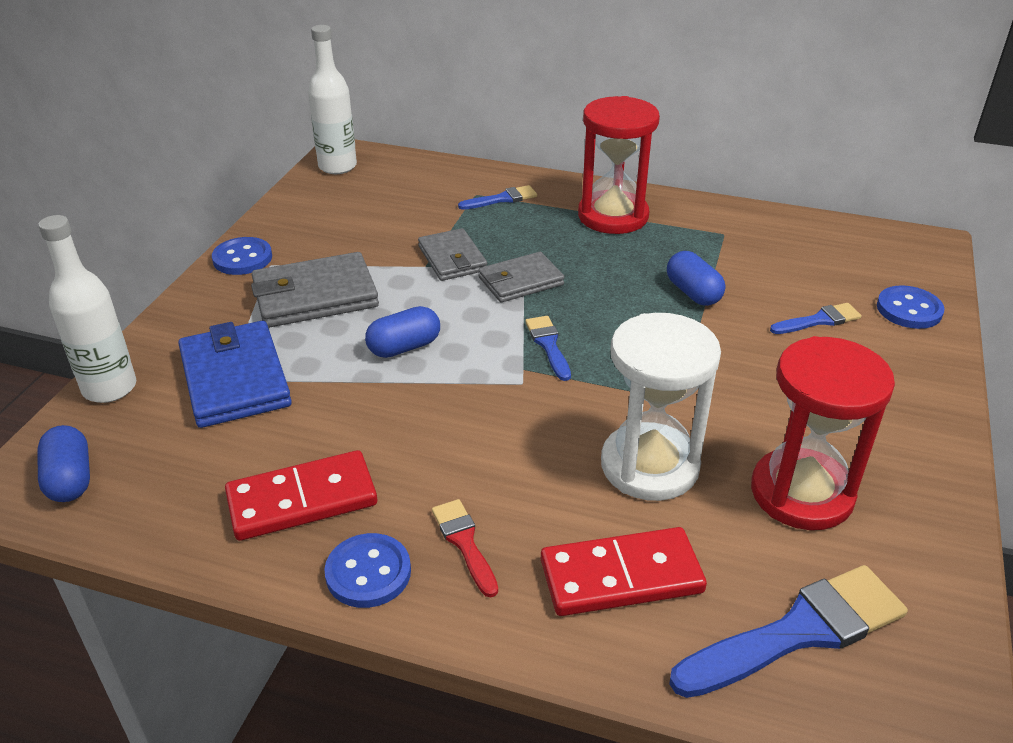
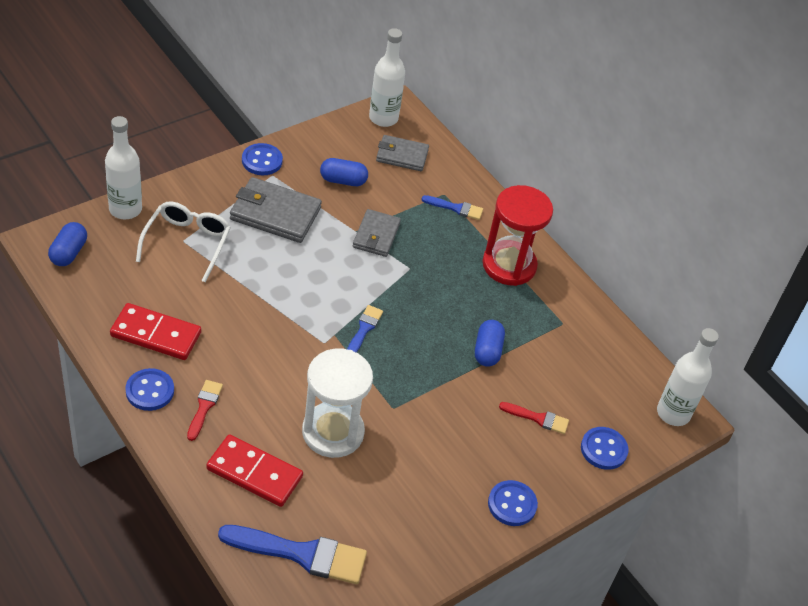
camera: 30 degrees right, 10 degrees up
(235, 379) = (187, 243): blue wallet -> white glasses
(404, 347) = (287, 279): blue capsule -> blue capsule (343, 180)
(520, 281) = (397, 277): grey wallet -> grey wallet (402, 155)
(801, 493) = (389, 499): red hourglass -> none
(819, 320) = (538, 418): blue brush -> red brush
(912, 247) = (673, 413): none -> white bottle
(914, 411) = (512, 504): none -> blue button

